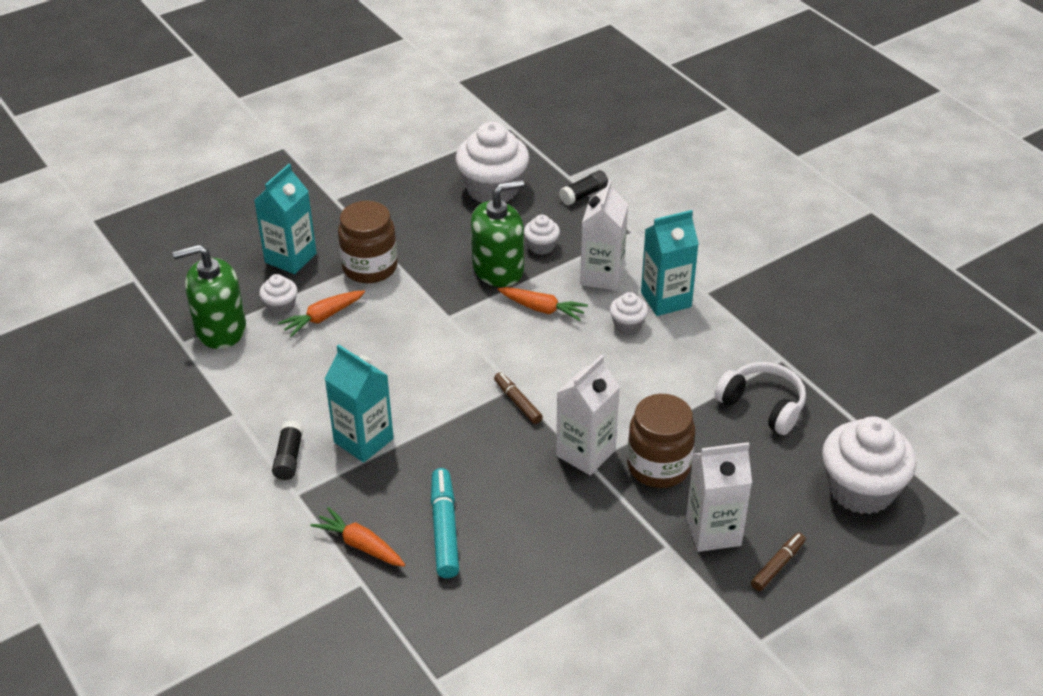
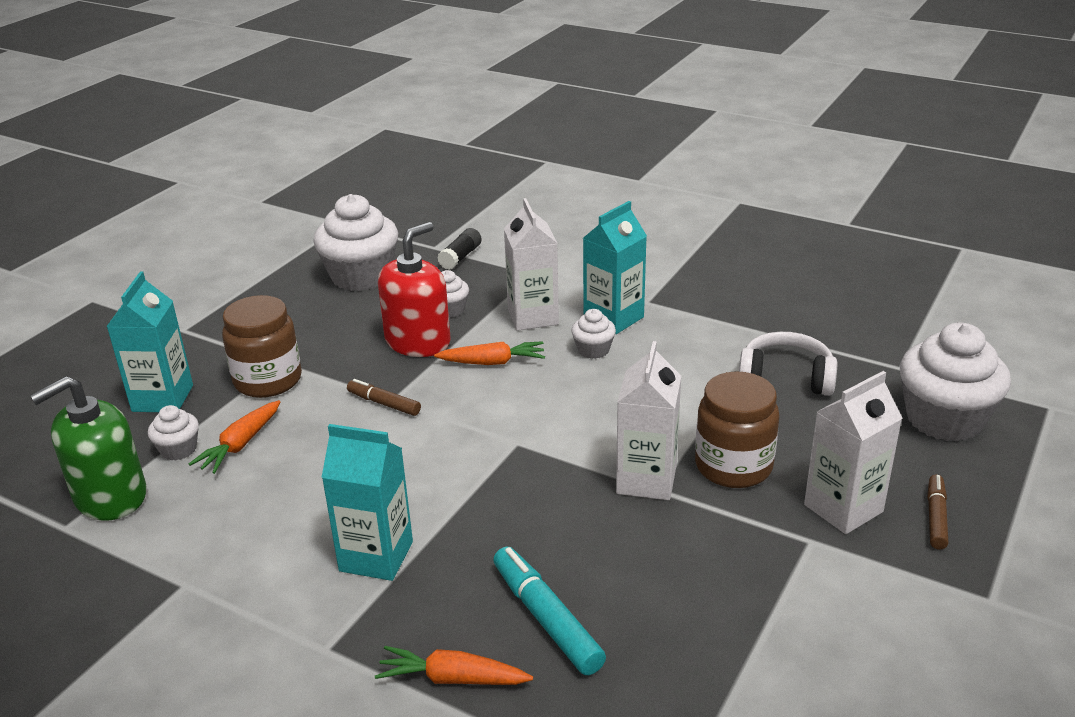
camera: 25 degrees left, 10 degrees down
(289, 458) = (290, 610): black glue stick -> none
(498, 269) = (418, 341): green soap dispenser -> red soap dispenser
(517, 402) = (532, 456): brown marker -> brown marker (384, 403)

